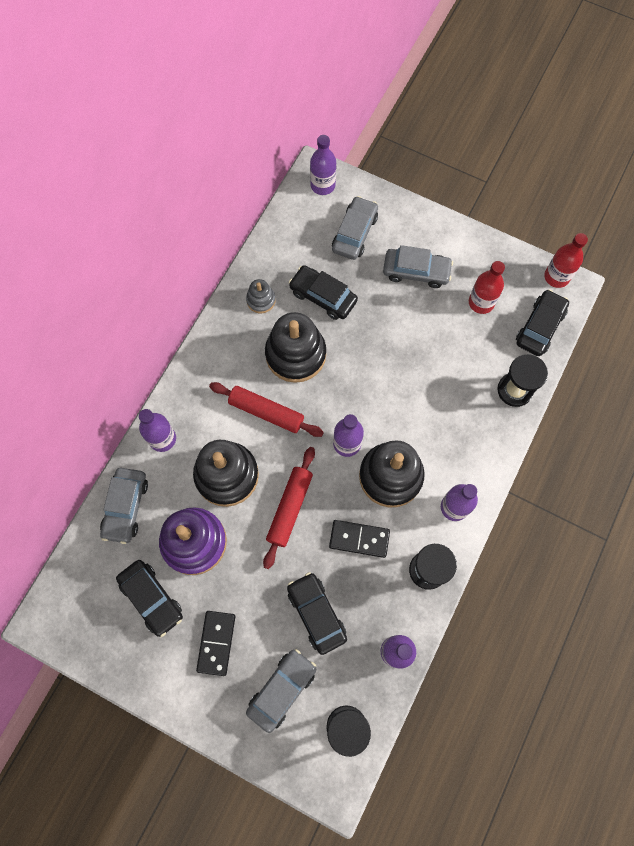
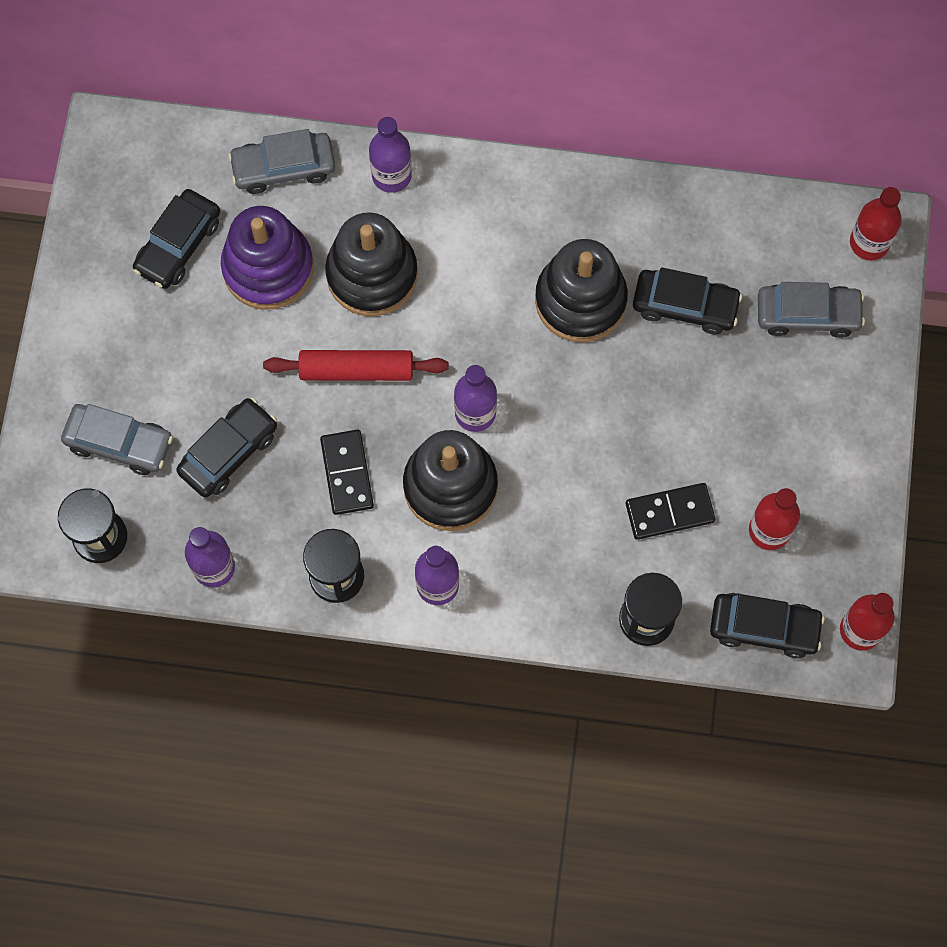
camera: 70 degrees right, 0 degrees up
(216, 643) = (150, 343): black domino -> black domino (669, 512)
(261, 300) = (644, 225): grey stacking toy -> none
(266, 412) = (479, 292): red rolling pin -> none
(322, 185) = (869, 243): purple bottle -> red bottle
(323, 297) = (685, 306): black car -> black car turned 90 degrees clockwise
(416, 271) = (781, 422): grey car -> none

